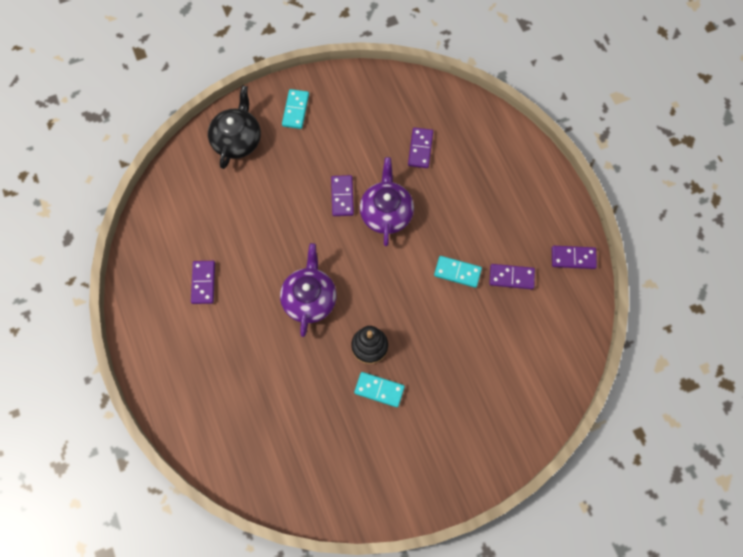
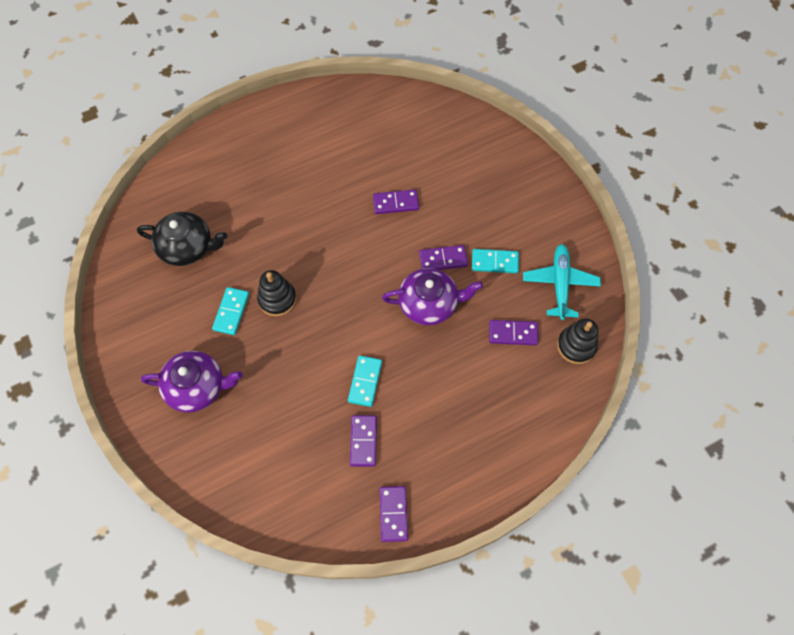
camera: 85 degrees right, 5 degrees down
(203, 283) = (337, 149): purple domino -> purple domino (395, 203)
(237, 140) = (495, 158): black teapot -> black teapot (187, 247)
(295, 110) = (539, 206): turquoise domino -> turquoise domino (495, 262)
(309, 299) = (326, 240): purple teapot -> purple teapot (197, 387)
(376, 106) = (560, 284): none -> turquoise plane
(435, 103) = (576, 346): none -> black stacking toy

